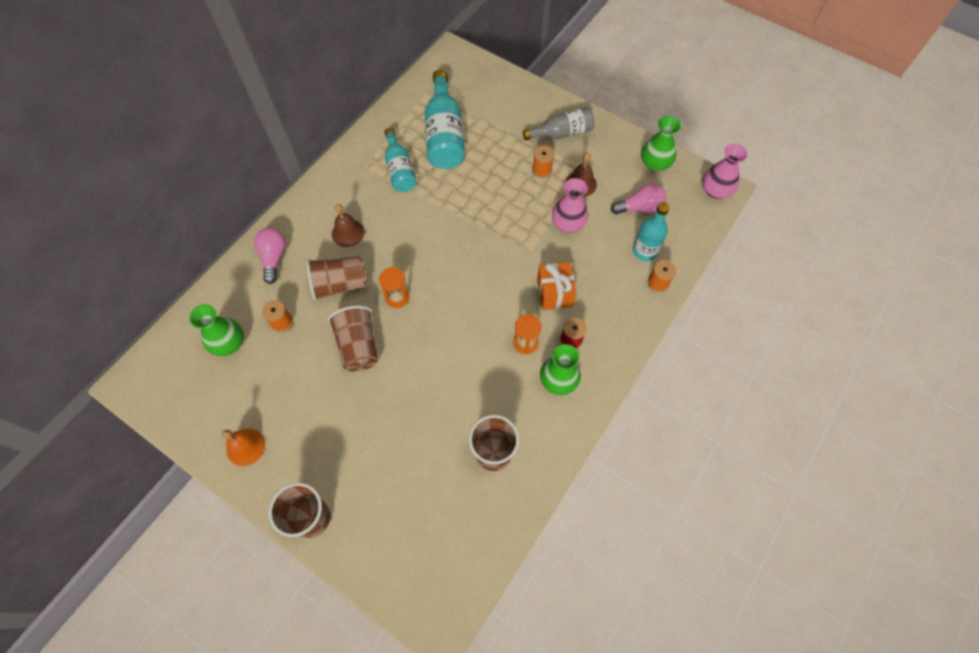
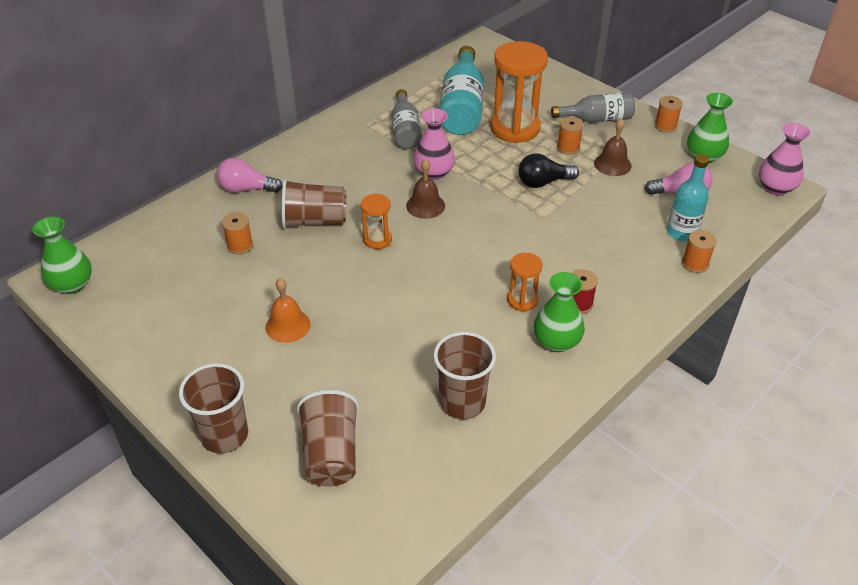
camera: 10 degrees right, 20 degrees down
(229, 343) = (175, 257): green vase -> green vase (72, 284)
(245, 447) = (166, 354): orange bell -> orange bell (288, 325)
(274, 258) = (246, 189): pink light bulb -> pink light bulb turned 90 degrees counterclockwise
(348, 233) = (335, 177): brown bell -> brown bell (425, 205)
(358, 346) = (322, 278): brown cup -> brown cup (331, 454)
(400, 170) = (405, 131): turquoise bottle -> grey bottle
(494, 153) = (515, 128): none -> orange hourglass
(526, 212) = (543, 182): none -> black light bulb
(554, 293) = (565, 258): orange gift -> none
(568, 223) = (591, 197): pink vase -> pink vase (434, 173)
(620, 133) = (665, 126): none -> orange spool

